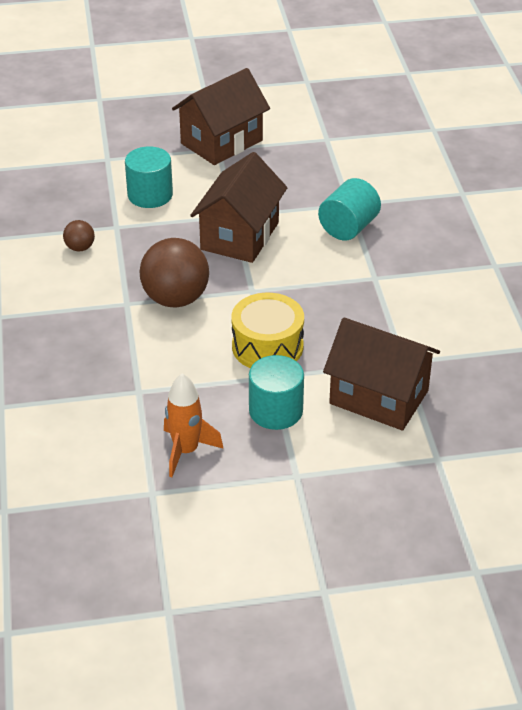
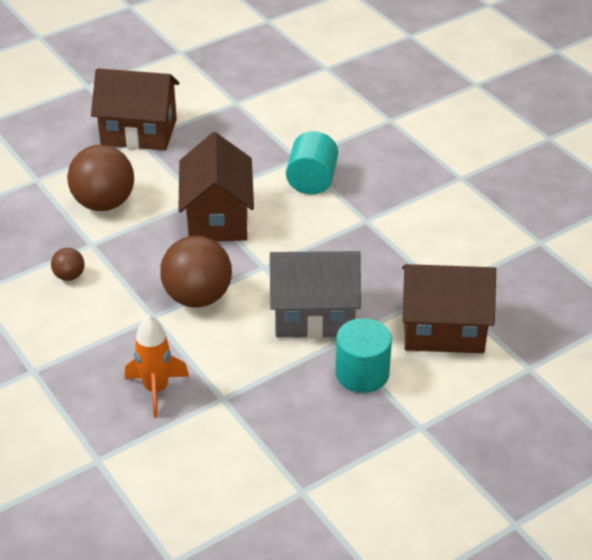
camera: 25 degrees left, 0 degrees up
(150, 195) = (104, 203): turquoise cylinder -> brown ball
(186, 451) = (306, 440): orange rocket -> orange rocket (156, 390)
(221, 142) = (139, 132): brown house -> brown house turned 75 degrees clockwise
(267, 346) = (314, 315): yellow drum -> grey house

